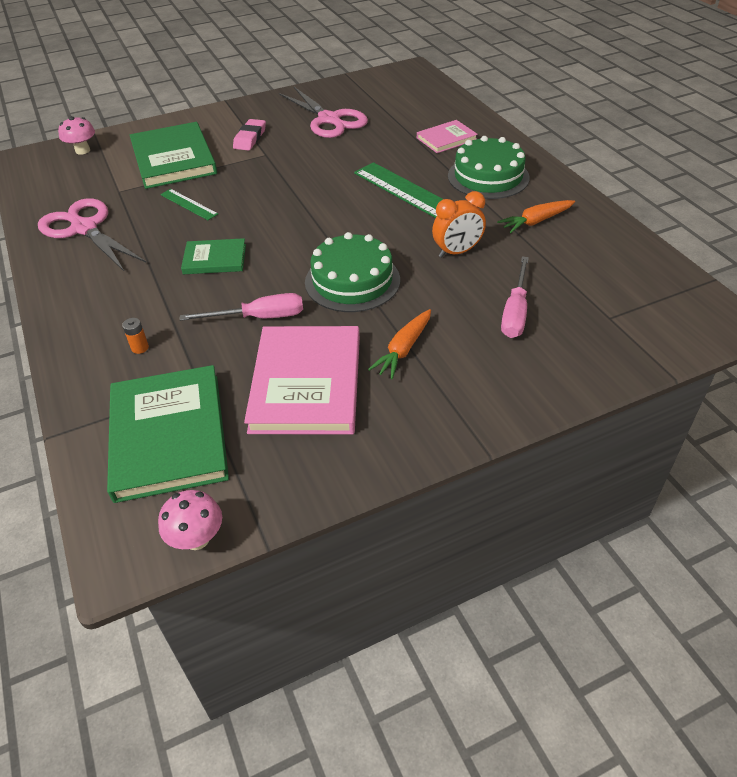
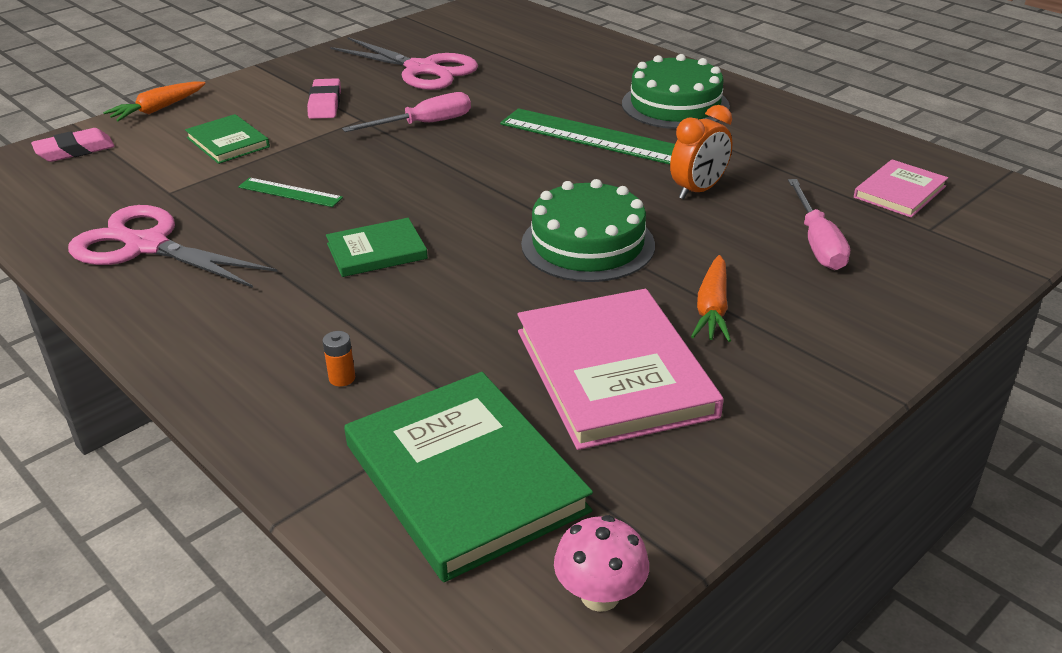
camera: 20 degrees left, 10 degrees down
(82, 150) = (75, 150): pink mushroom -> pink eraser
(173, 159) = (228, 142): green book -> green book, size x0.54
(259, 317) = (491, 309): pink screwdriver -> pink screwdriver (424, 124)
(446, 139) = (593, 72): pink book -> pink book (900, 192)
(536, 221) = (768, 143): orange carrot -> orange carrot (158, 109)

